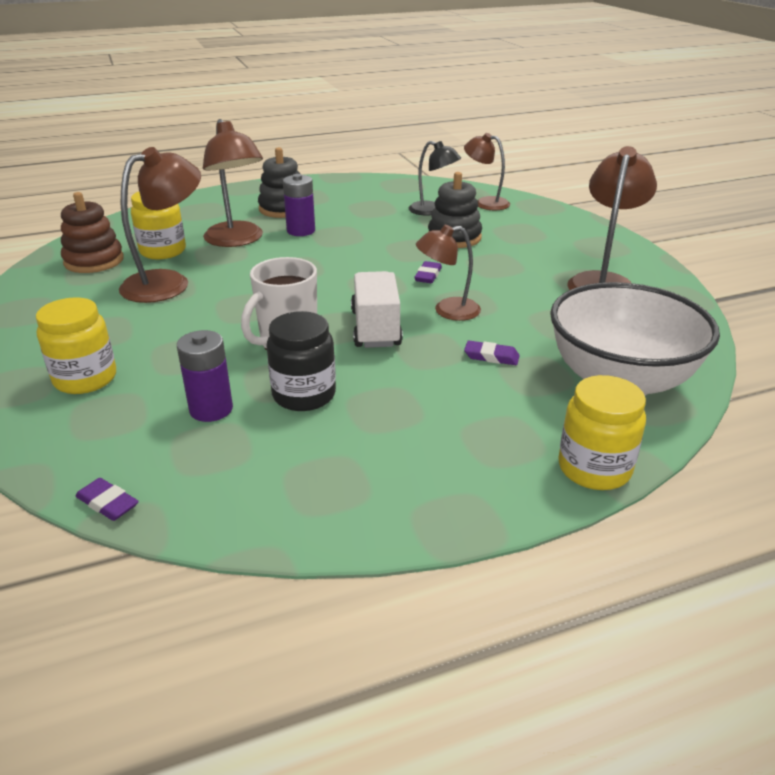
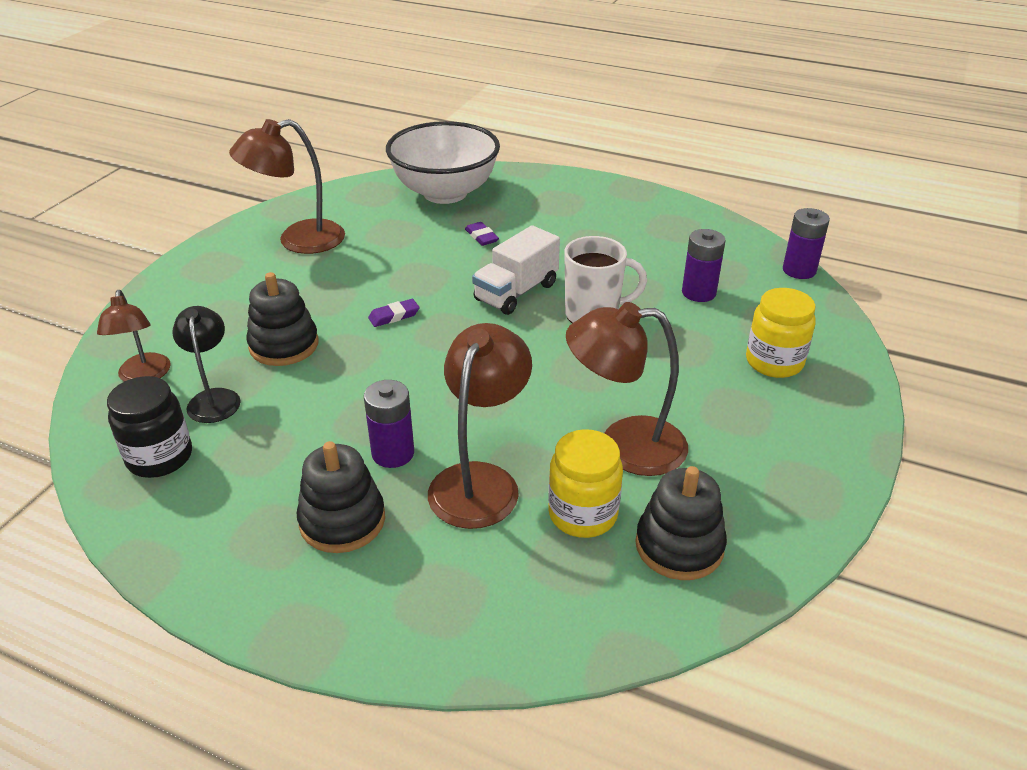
camera: 135 degrees left, 5 degrees up
(94, 261) = (679, 546): brown stacking toy -> black stacking toy
(107, 503) = (799, 270): purple eraser -> purple battery
(304, 395) = (630, 272): black jar -> black jar (159, 457)
(447, 311) = (444, 278): brown lamp -> none
(594, 468) = (539, 175): yellow jar -> none

